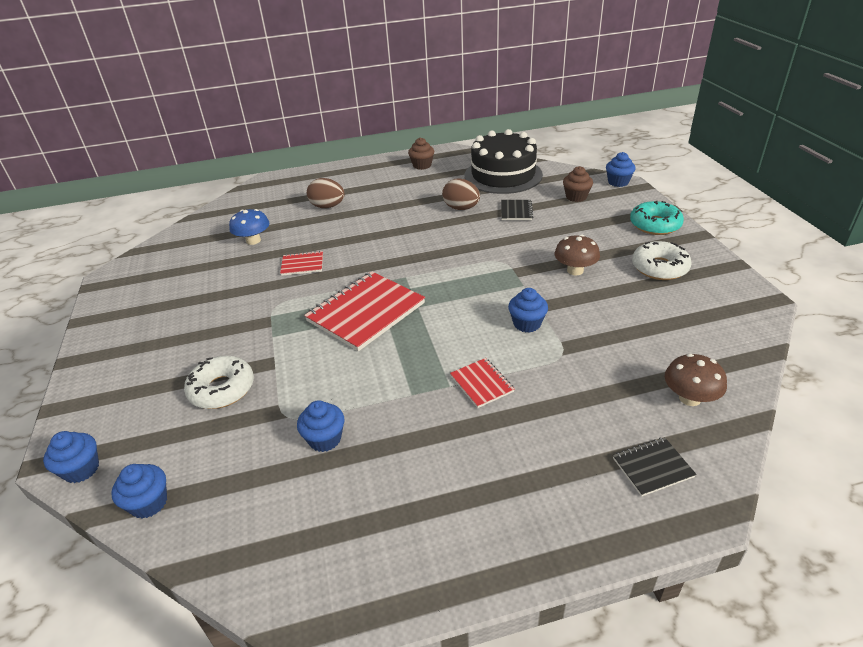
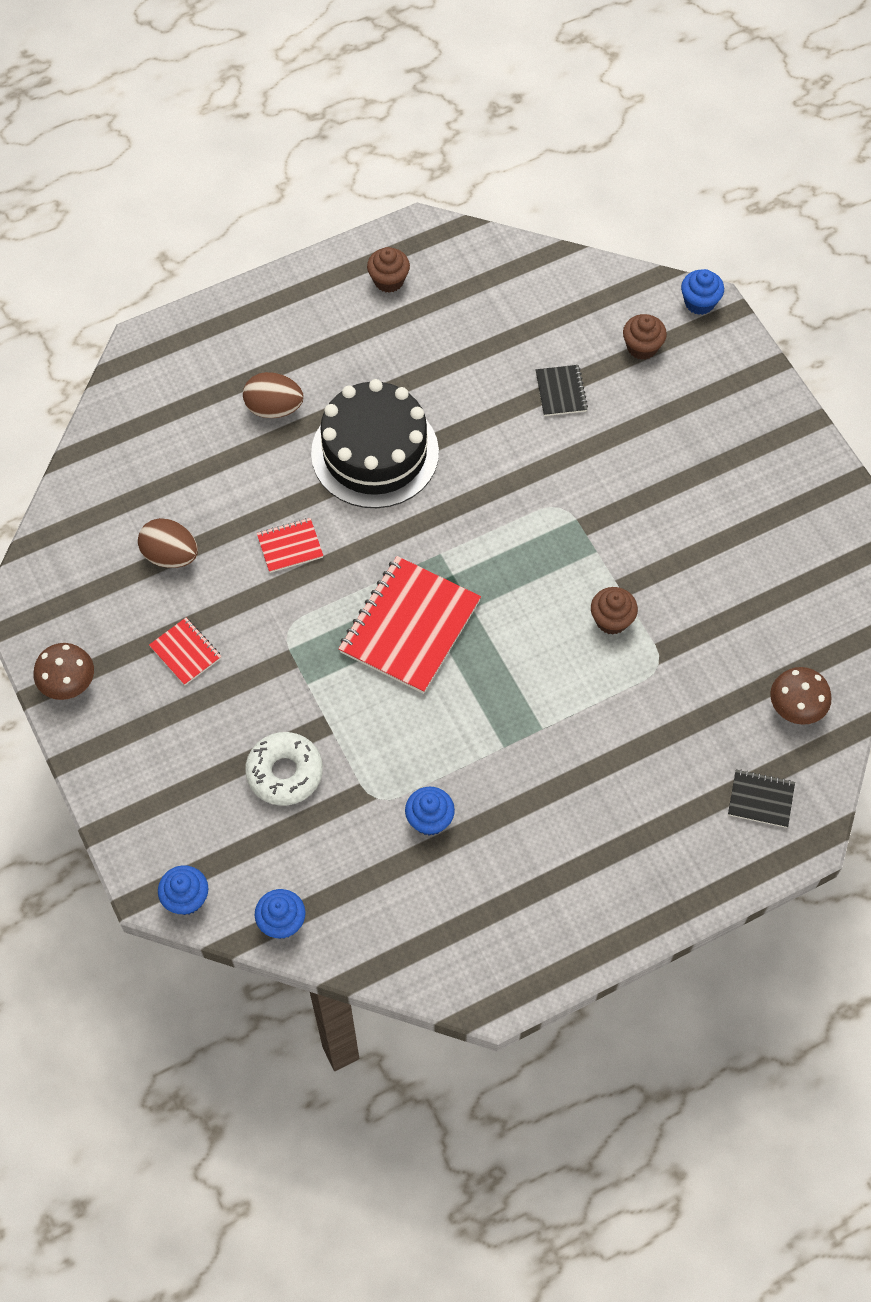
camera: 15 degrees left, 25 degrees up
(253, 240) = (194, 502): blue mushroom -> none
(461, 208) = (479, 392): brown egg -> brown egg (170, 555)
(481, 384) = (577, 720): red notebook -> red notebook (185, 652)
(503, 175) = (524, 298): black cake -> black cake (375, 453)
(527, 324) = (611, 620): blue cupcake -> brown cupcake
(575, 270) = (657, 514): brown mushroom -> brown mushroom (68, 683)
(652, 467) = (760, 799): black notebook -> black notebook turned 45 degrees clockwise
(655, 225) = (754, 405): turquoise donut -> none
(659, 268) = (762, 496): white donut -> none

